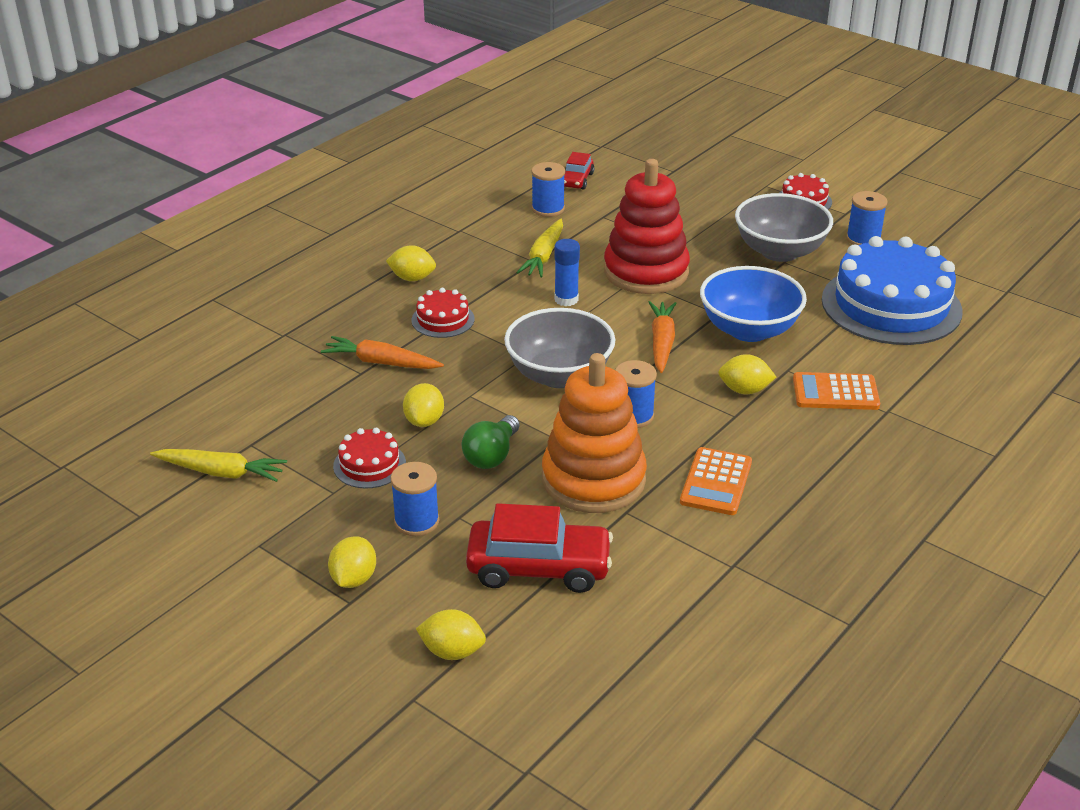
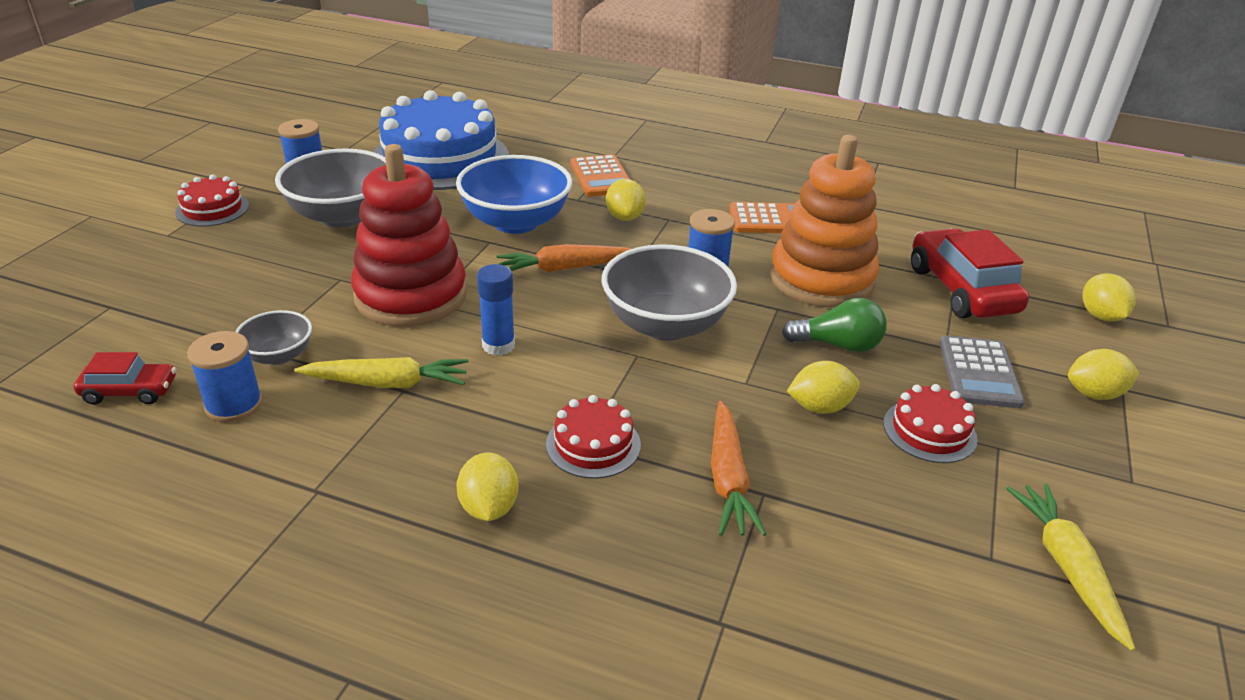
camera: 110 degrees left, 0 degrees up
(416, 521) = (979, 372): blue spool -> grey calculator
(592, 222) = (278, 356): none -> grey bowl

